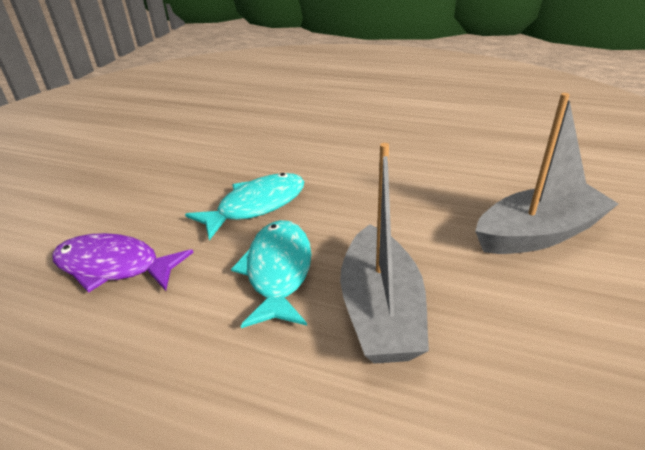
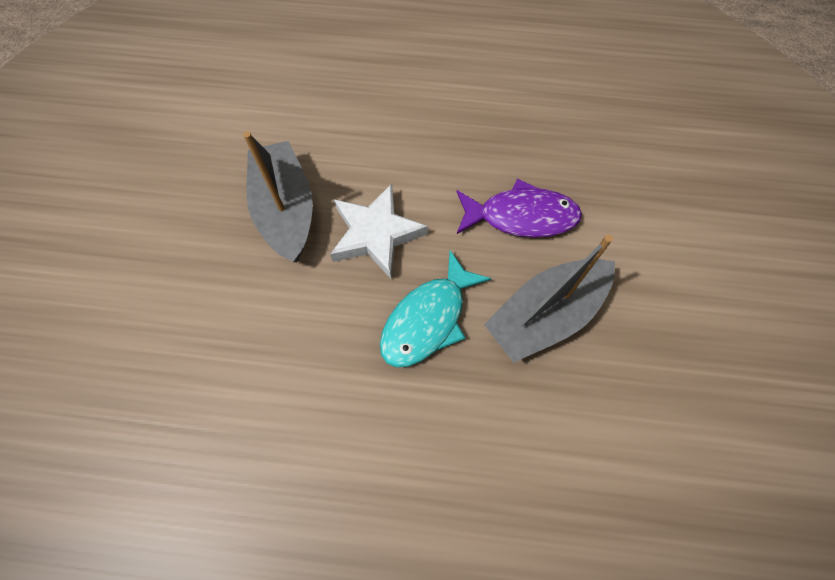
camera: 165 degrees right, 30 degrees up
(278, 271) = (375, 234): turquoise fish -> white star
(538, 233) = (135, 321): grey boat -> grey boat (545, 315)

